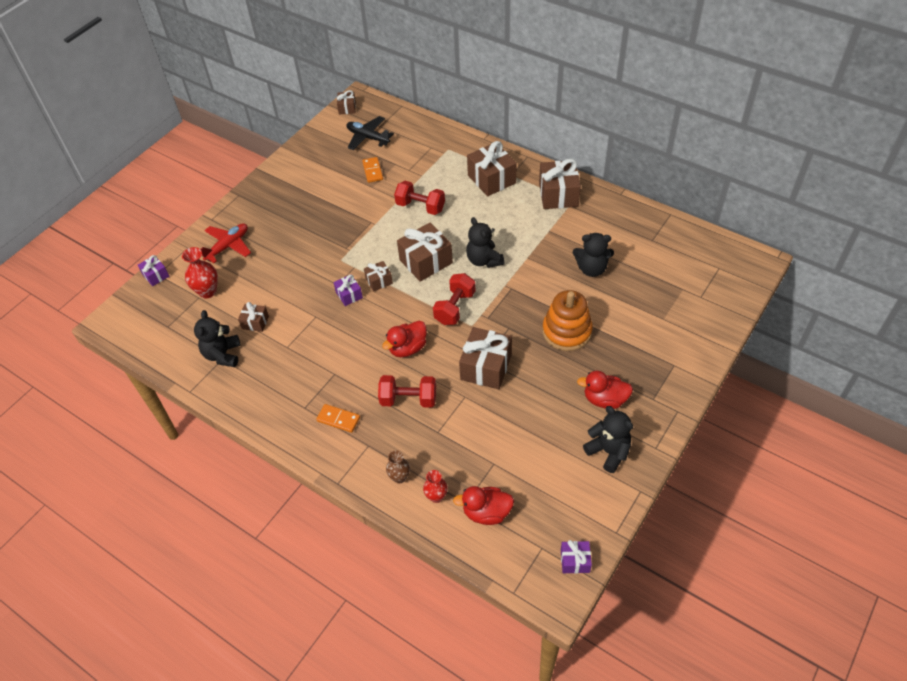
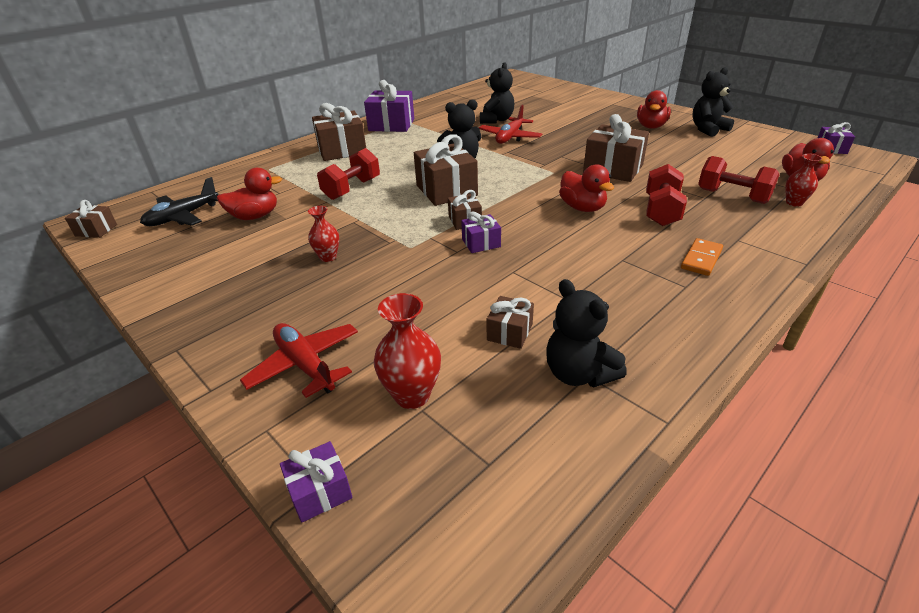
camera: 80 degrees left, 15 degrees down
(223, 355) = (578, 373): black teddy bear -> black teddy bear turned 45 degrees clockwise
(325, 223) = (328, 257): none -> red vase
(372, 171) = (255, 216): orange domino -> red duck
(399, 477) = (777, 222): brown vase -> none
(455, 308) = (526, 179): red dumbbell -> red dumbbell (732, 196)
(546, 285) = (510, 137): none -> red plane
(558, 194) = (391, 125): brown gift -> purple gift
(566, 331) = (570, 134): orange stacking toy -> none

